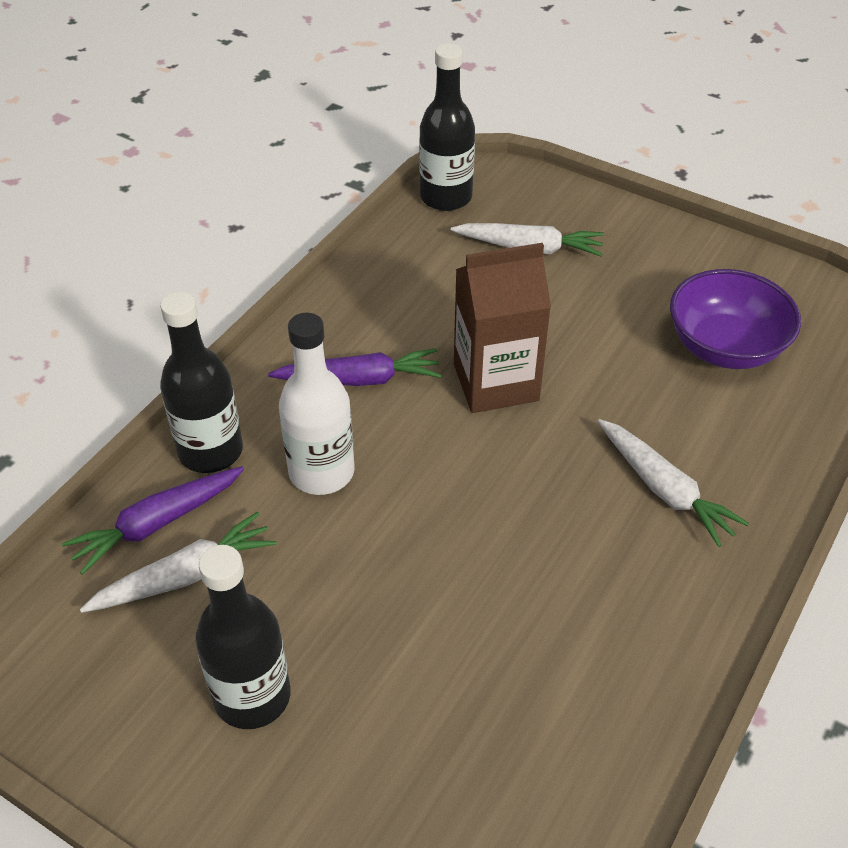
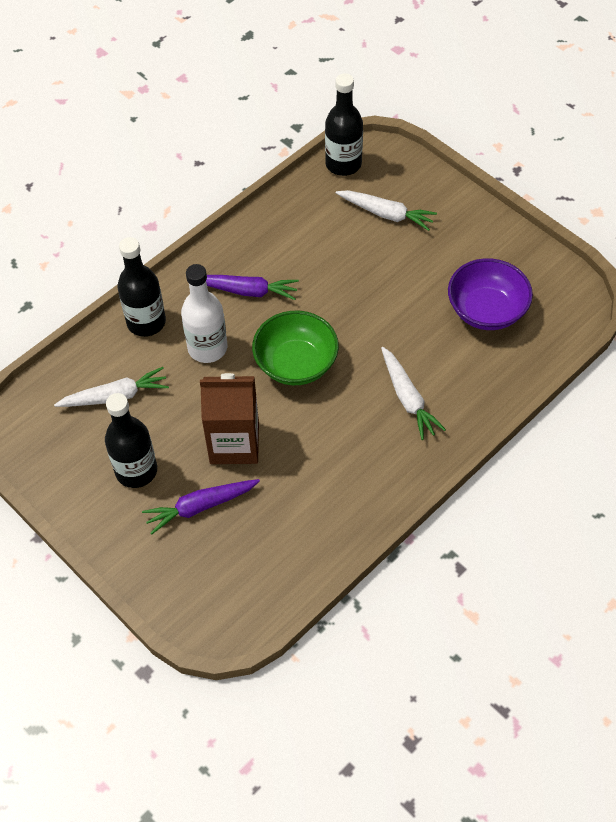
camera: 15 degrees right, 10 degrees up
(157, 524) = (106, 362): purple carrot -> purple carrot (200, 507)
(471, 470) = (296, 364): none -> green bowl
(495, 382) = (330, 308): brown carton -> brown carton (234, 443)

